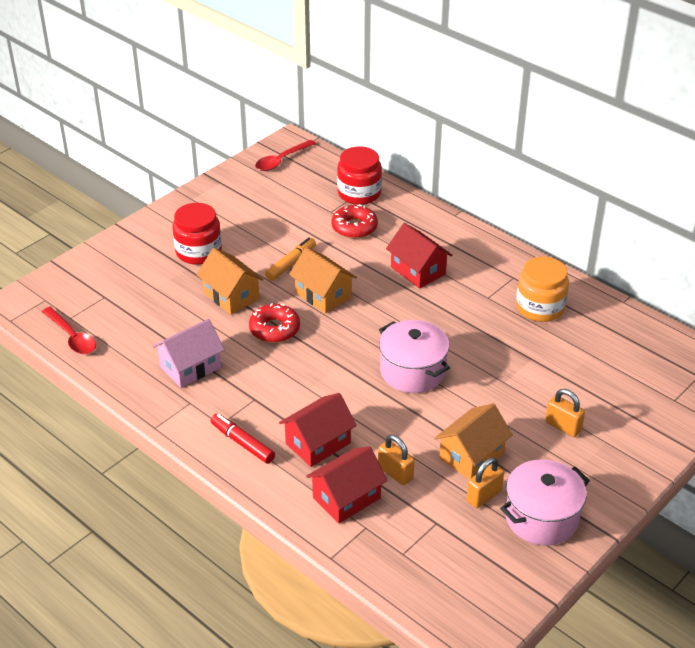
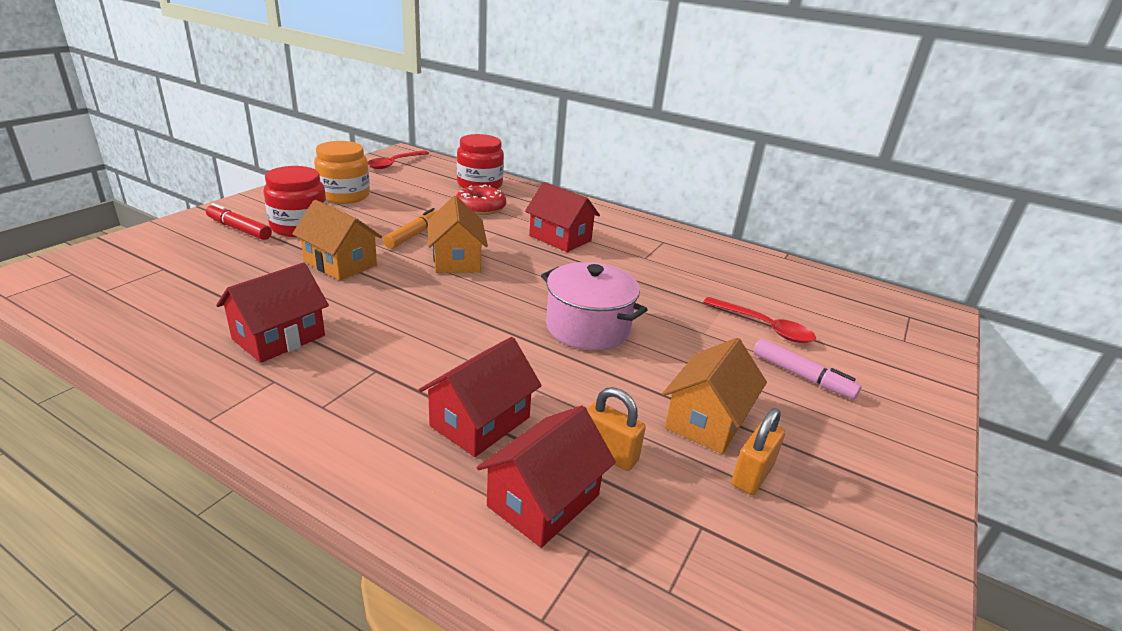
camera: 15 degrees left, 10 degrees down
(72, 337) = (99, 311): red spoon -> red spoon (764, 327)
(190, 367) = (279, 337): pink house -> red house
(242, 443) = (359, 431): red marker -> red marker (239, 229)
(274, 329) = (399, 293): red donut -> none
(323, 295) = (456, 260): orange house -> orange house turned 45 degrees clockwise
(540, 307) = (704, 264): orange jar -> orange jar (344, 195)
(541, 517) = (851, 499): pink pot -> none
(563, 426) = (802, 376): orange padlock -> pink marker

